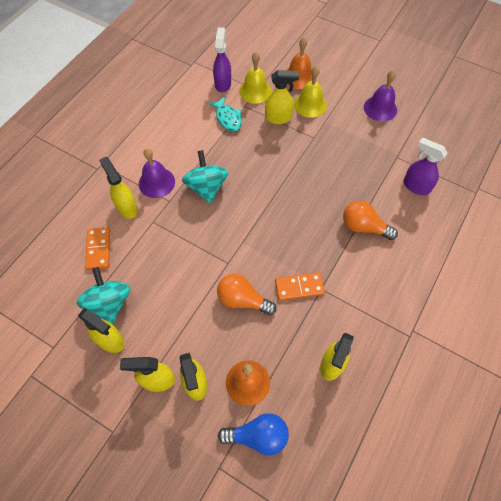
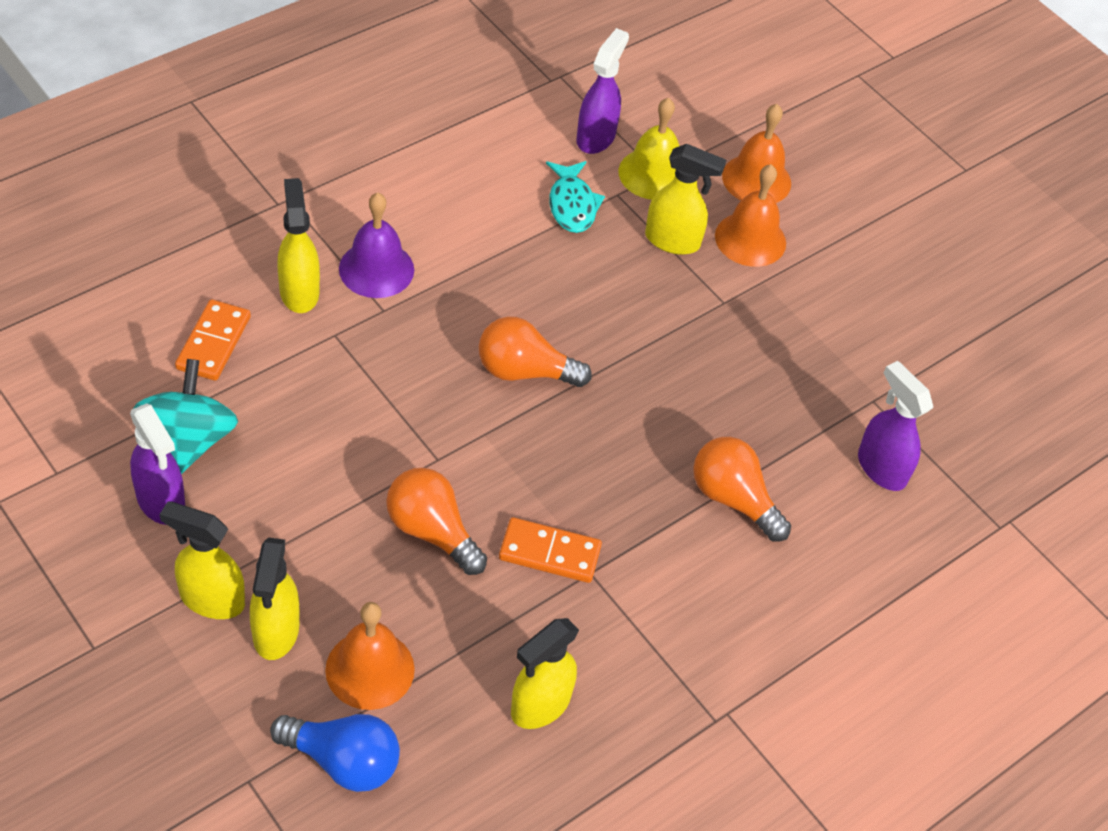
camera: 15 degrees right, 10 degrees down
(110, 340) = (161, 502): yellow spray bottle -> purple spray bottle
(206, 187) = (466, 313): turquoise spinning top -> none
(245, 204) = (524, 371): none -> orange light bulb
(310, 104) = (750, 239): yellow bell -> orange bell
(380, 108) = (891, 298): purple bell -> none

